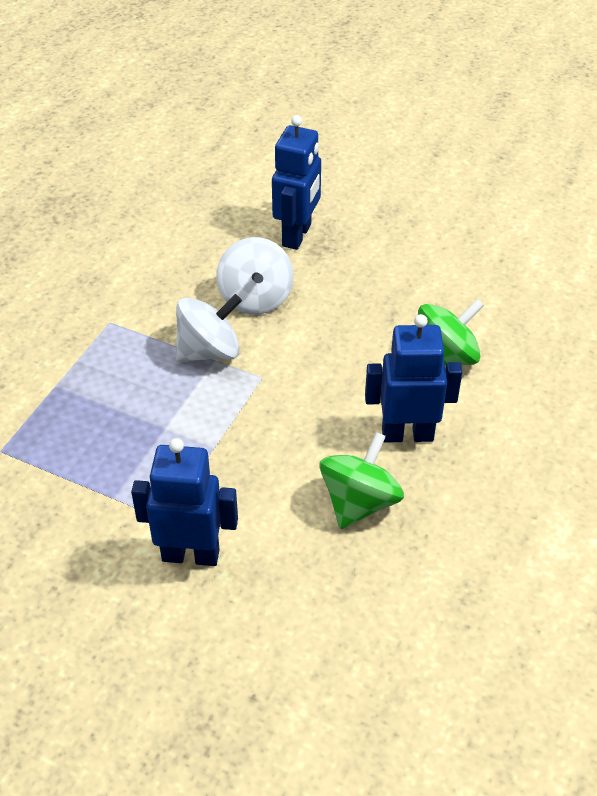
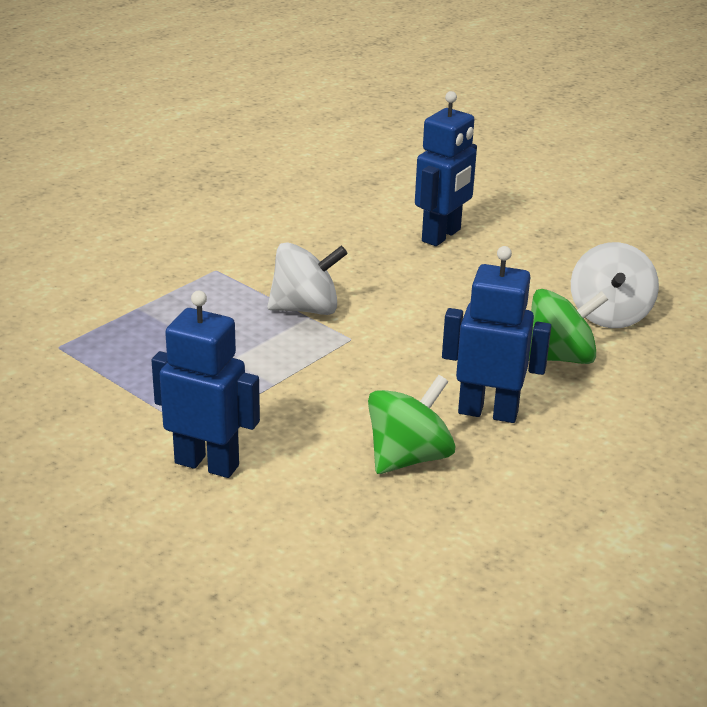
camera: 15 degrees right, 15 degrees down
(255, 298) = (374, 276): white spinning top -> white spinning top (609, 315)

